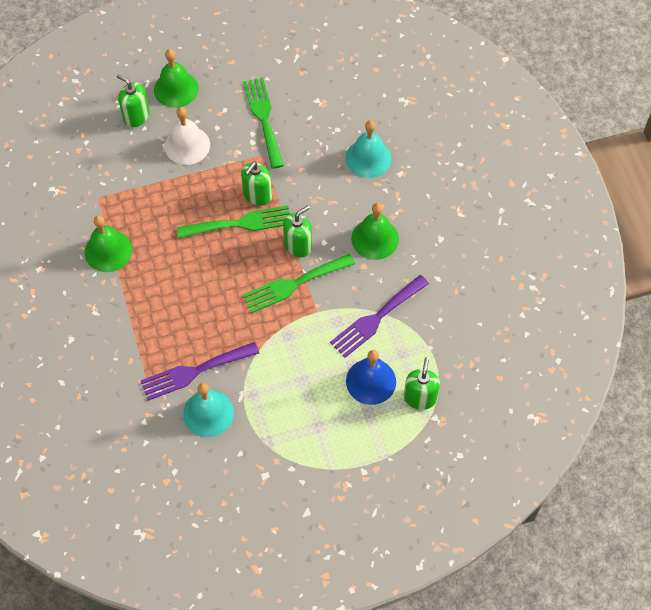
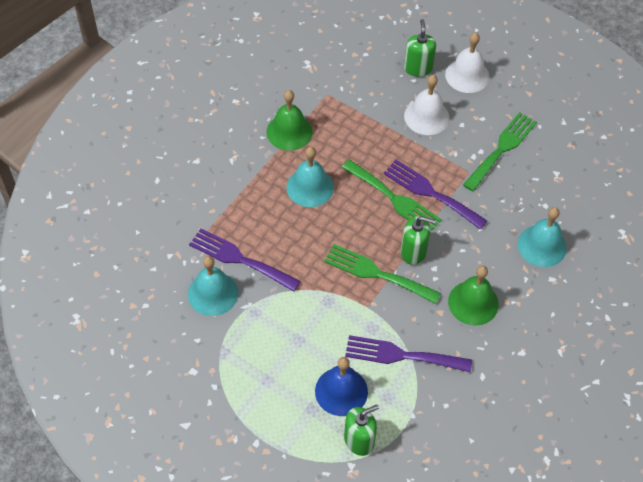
camera: 50 degrees right, 5 degrees down
(175, 274) = (310, 187): none -> turquoise bell
(176, 89) = (467, 75): green bell -> white bell
(257, 195) = (430, 193): green soap dispenser -> purple fork

